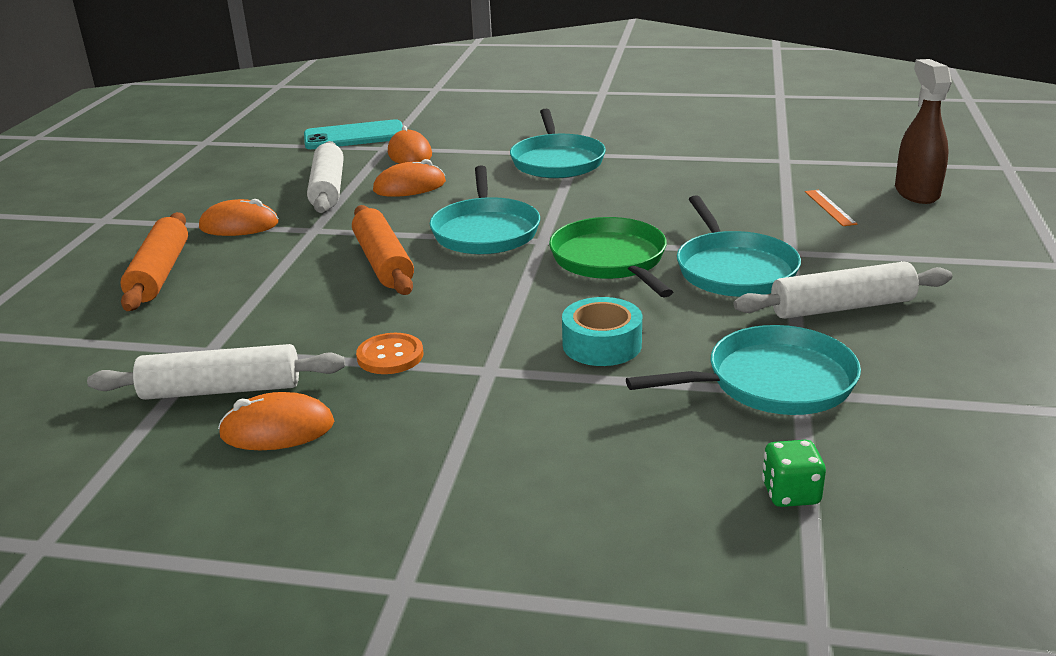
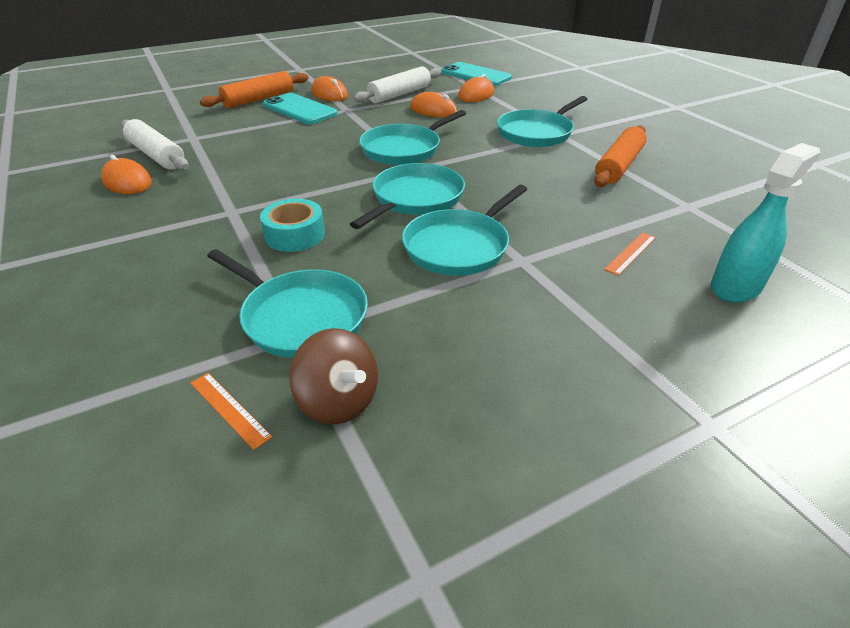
camera: 50 degrees right, 10 degrees up
(254, 256) = (299, 109): none -> turquoise phone
(383, 262) = (329, 139): orange rolling pin -> orange rolling pin (619, 166)
(390, 356) = (224, 180): orange button -> none
(610, 260) = (415, 198): green pan -> turquoise pan
(790, 493) = (146, 373): green dice -> none
(842, 307) = (453, 313): white rolling pin -> none
(891, 455) = (229, 409): none -> orange ruler
(916, 193) = (736, 287): brown spray bottle -> turquoise spray bottle
(924, 397) = (338, 401): none -> brown spinning top

